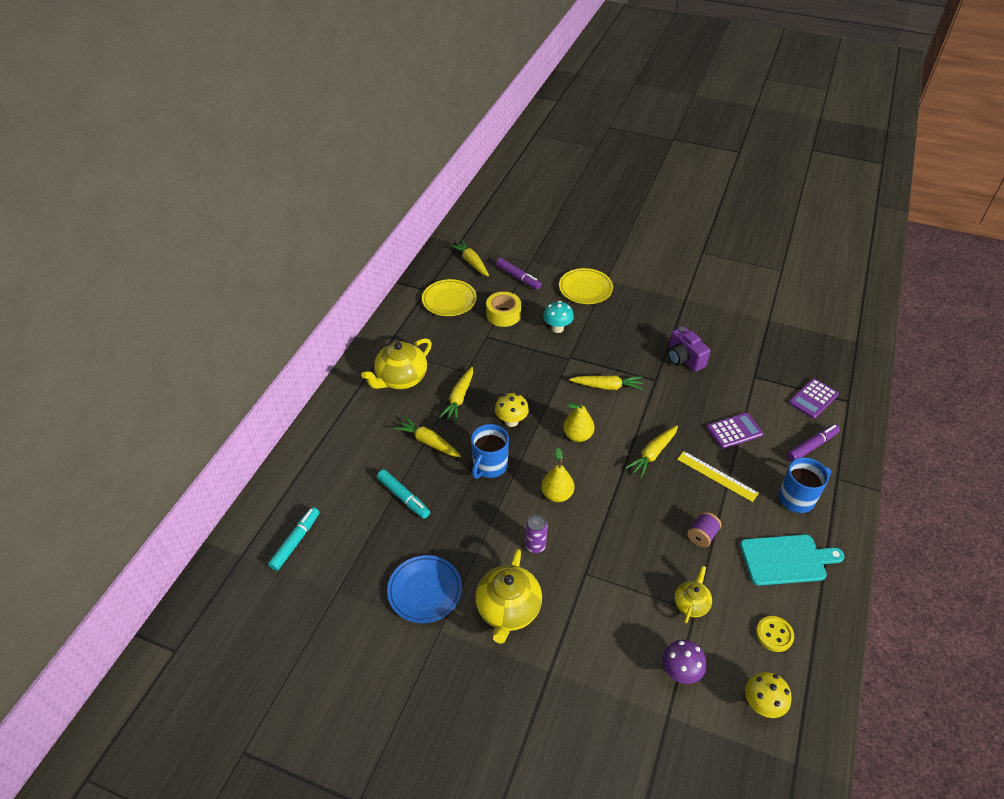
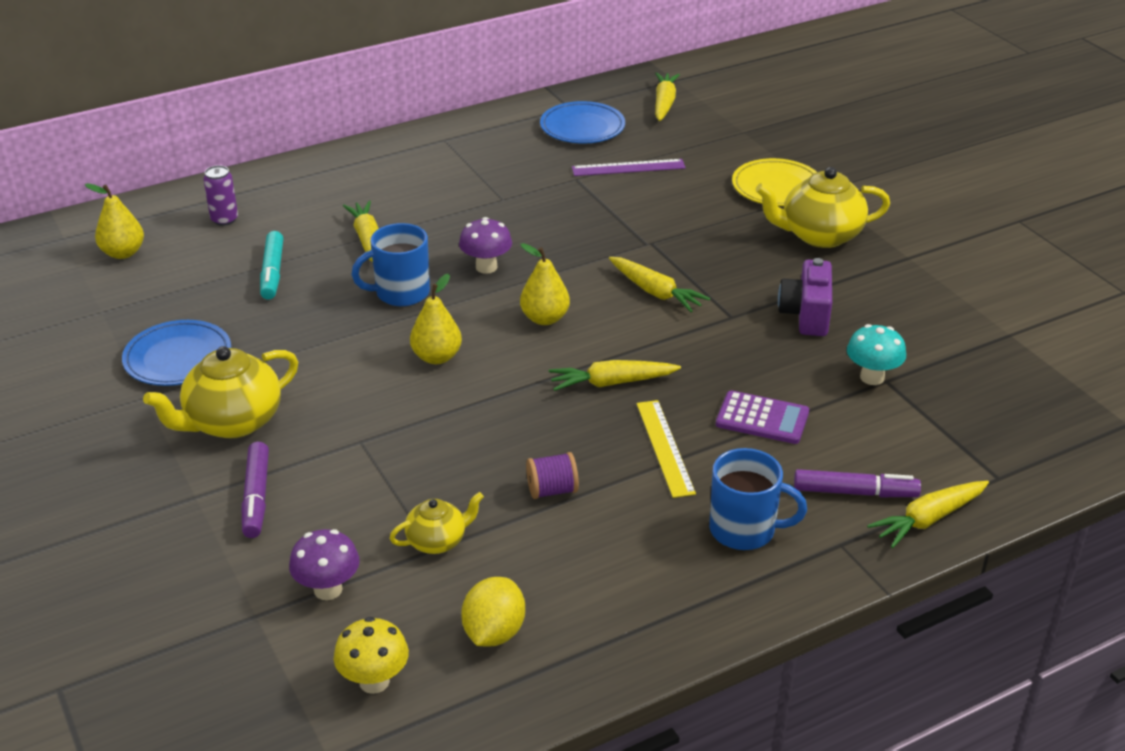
camera: 40 degrees right, 10 degrees down
(295, 541) = (123, 253): turquoise marker -> yellow pear
(401, 379) = (421, 173): yellow teapot -> yellow teapot (819, 235)
(449, 300) = (582, 127): yellow plate -> blue plate
(459, 398) = (458, 219): yellow carrot -> yellow carrot (928, 519)
(503, 315) = (628, 168): yellow tape -> purple ruler
(511, 421) = (486, 267): yellow mushroom -> purple mushroom
(518, 277) = (702, 141): purple marker -> purple marker (256, 497)
(535, 546) = (343, 387): purple can -> purple can (224, 219)
(557, 328) = (677, 209): turquoise mushroom -> turquoise mushroom (872, 377)
(774, 634) = (494, 632): yellow button -> yellow lemon
(786, 560) = (627, 577): turquoise cutting board -> none
(813, 399) = (942, 447): purple calculator -> none

